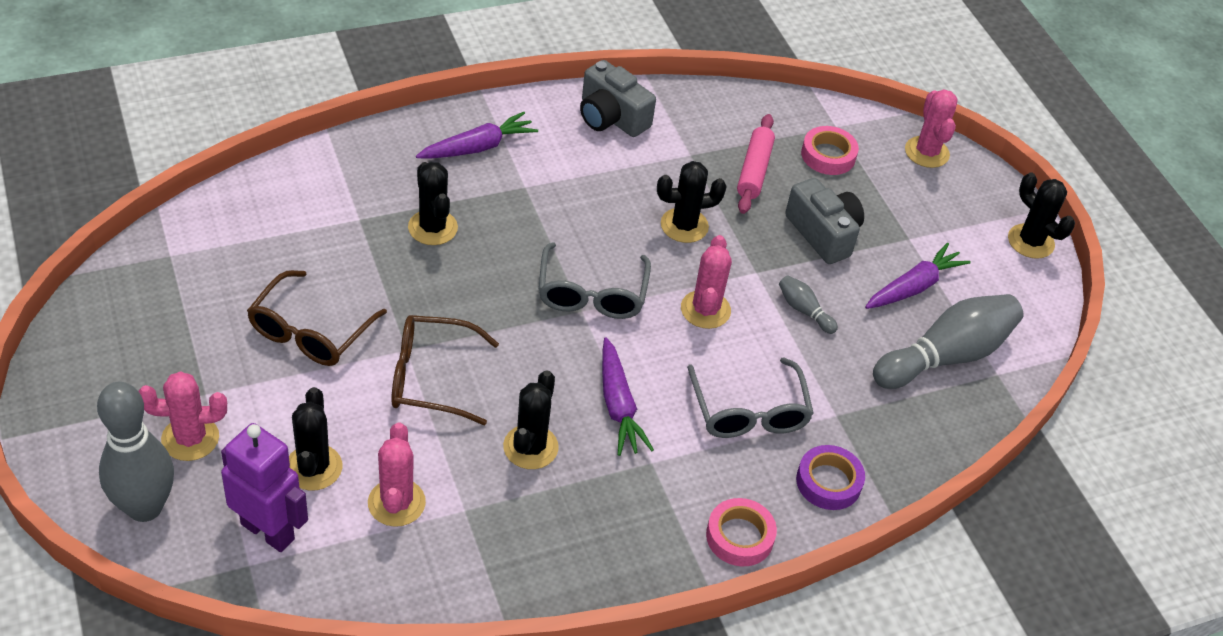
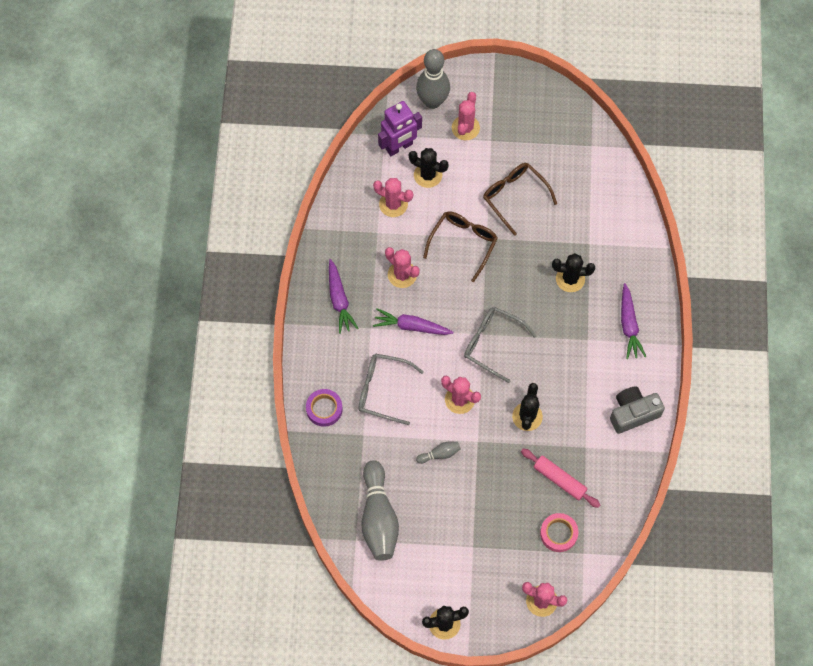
camera: 120 degrees right, 20 degrees up
(530, 447) = (402, 274): black cactus -> pink cactus
(739, 537) = (311, 350): pink tape -> none
(823, 234) = (494, 495): grey camera -> none
(913, 287) = (434, 528): purple carrot -> purple carrot (339, 300)

